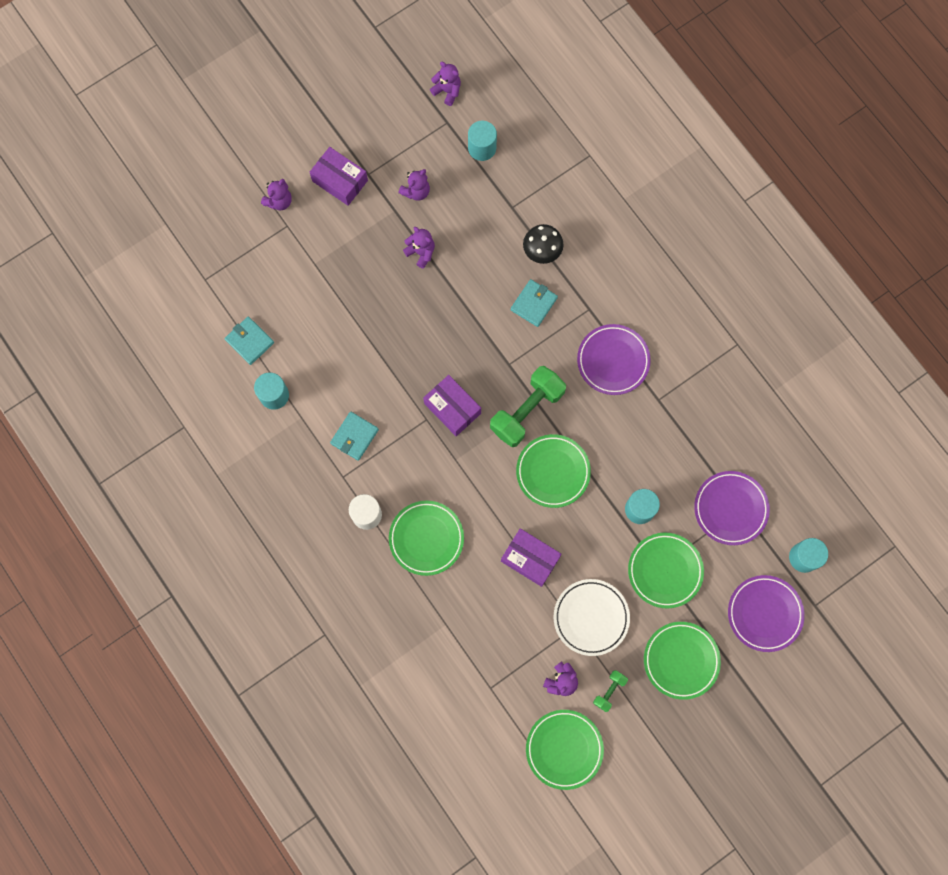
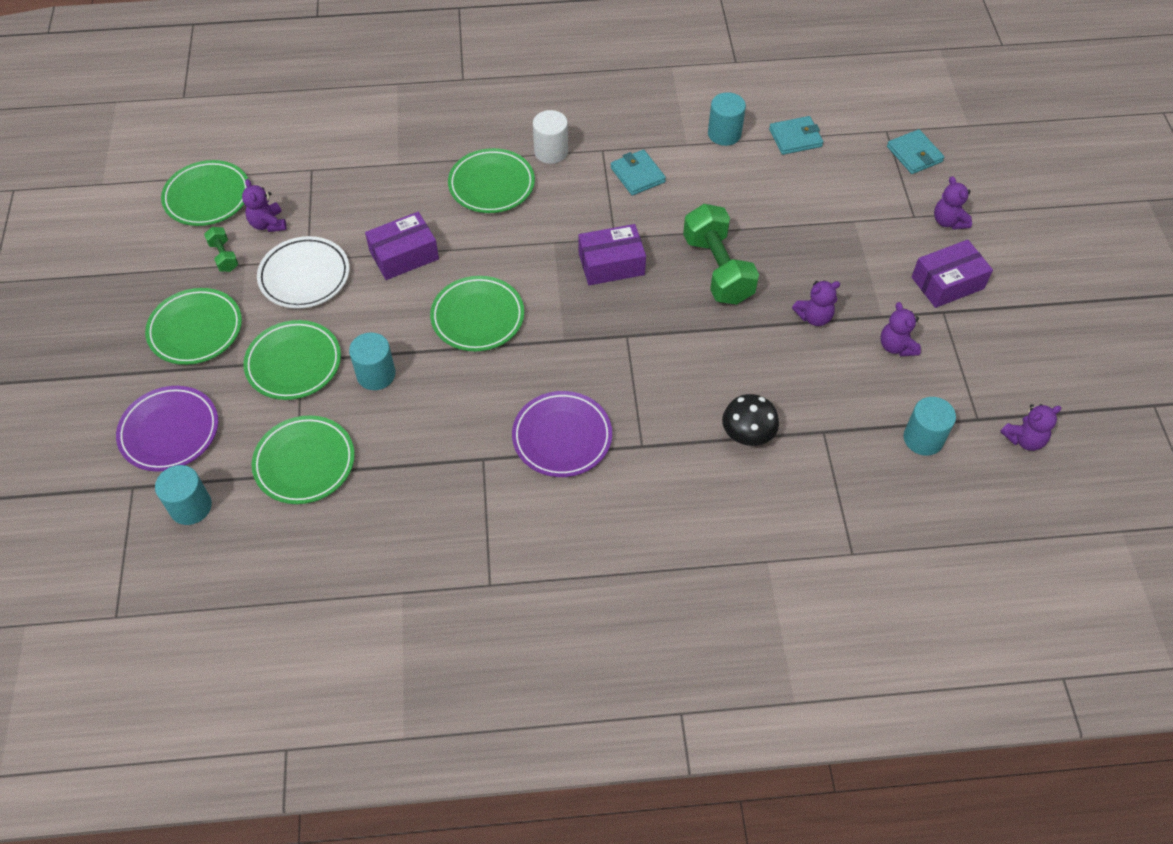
camera: 120 degrees right, 20 degrees down
(527, 411) = (561, 326): green dumbbell -> green dumbbell (717, 269)
(534, 304) = (684, 393): turquoise wallet -> turquoise wallet (914, 154)
(730, 508) = (304, 463): purple plate -> green plate

